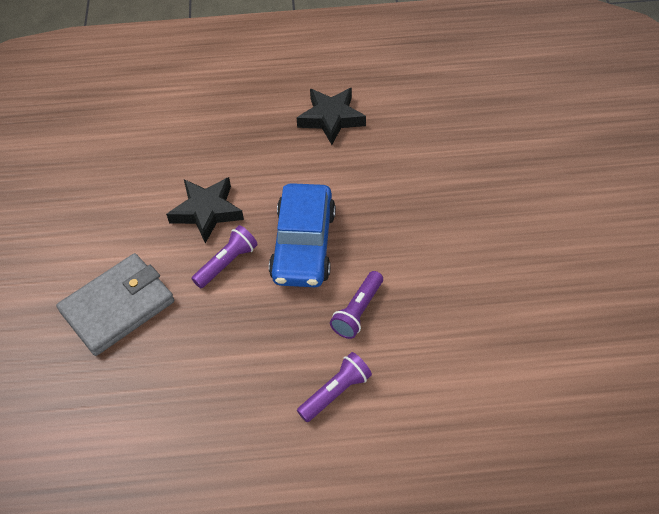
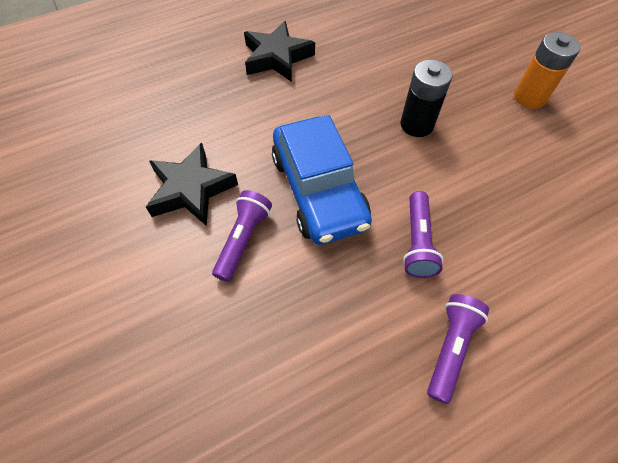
camera: 25 degrees left, 5 degrees up
(118, 306) = (130, 344): grey wallet -> none
(417, 217) = (416, 125): none -> black battery
(538, 225) = (529, 97): none -> orange battery

